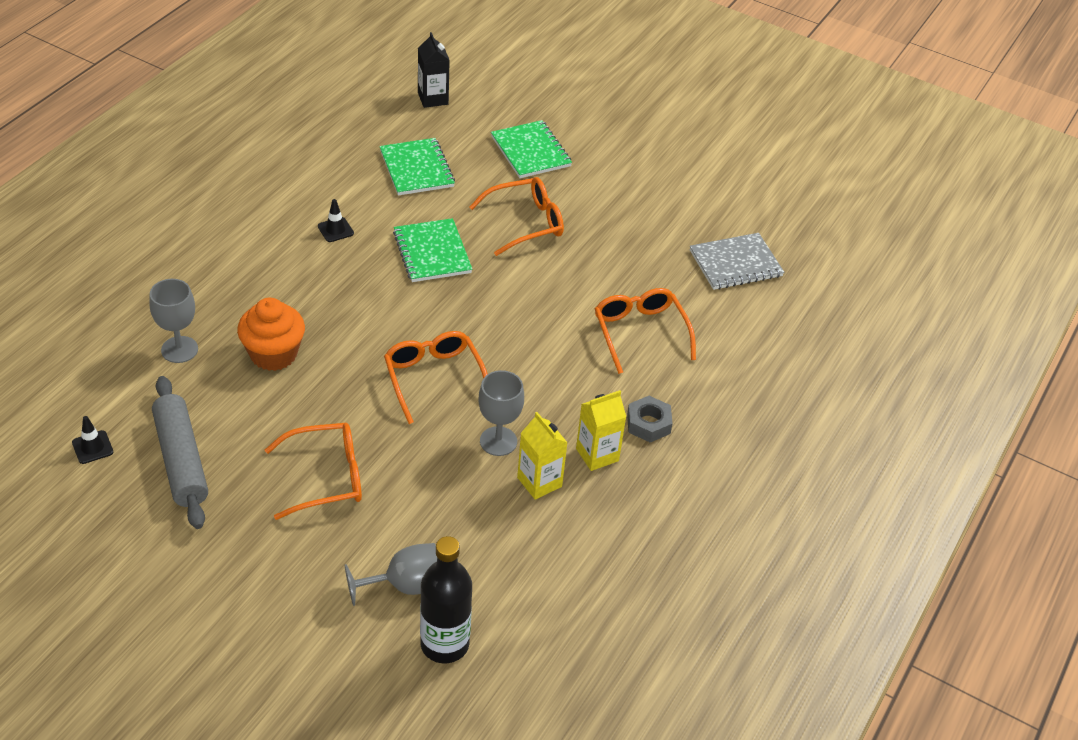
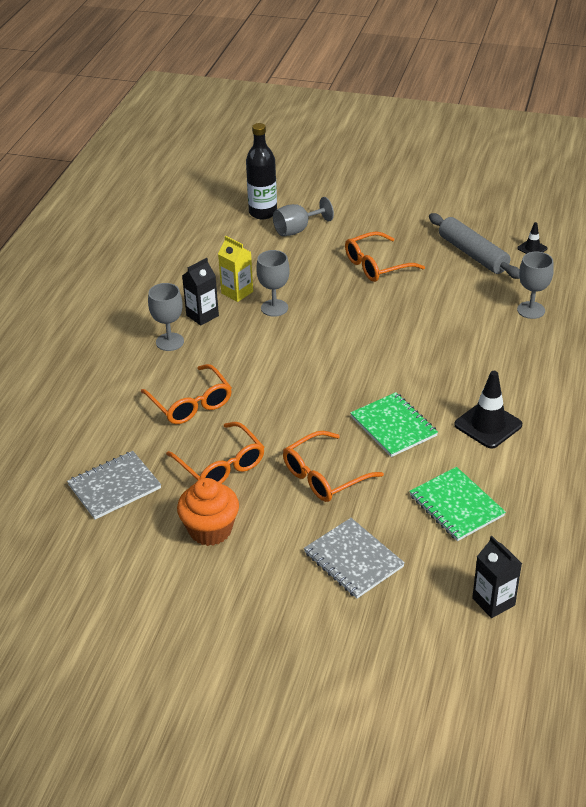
camera: 170 degrees right, 5 degrees down
(273, 354) = (463, 322): orange cupcake -> orange cupcake (210, 530)
(335, 230) = (488, 425): black traffic cone -> black traffic cone, size x1.90
(434, 378) = (339, 334): orange glasses -> orange glasses (221, 465)
(531, 151) = (353, 560): green notebook -> grey notebook
(597, 455) = (202, 315): yellow carton -> black carton
(648, 424) = (170, 342): grey nut -> grey goblet

